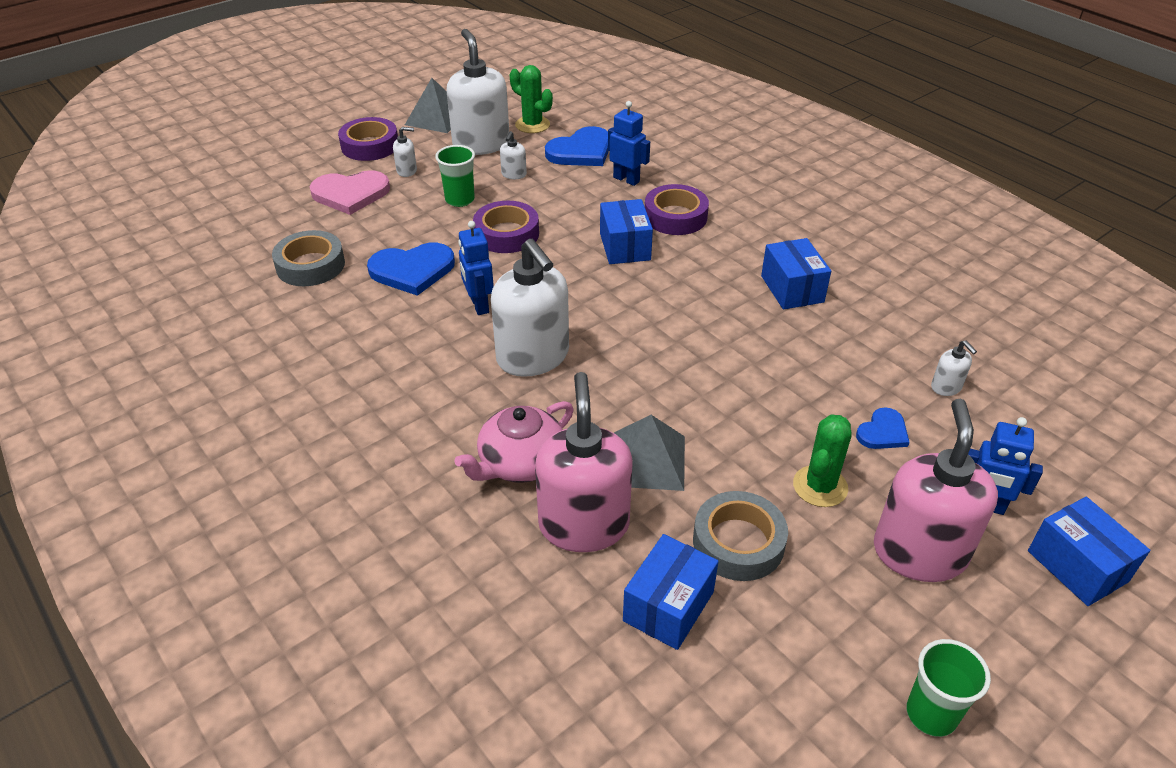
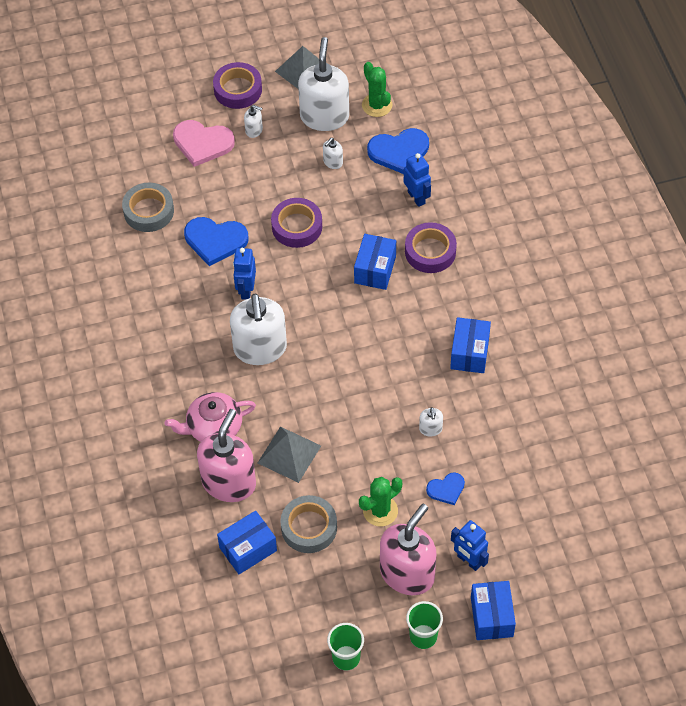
camera: 25 degrees right, 15 degrees up
(460, 200) = (279, 177): green cup -> green cup (423, 636)
(946, 387) = (513, 472): white soap dispenser -> white soap dispenser (430, 429)

